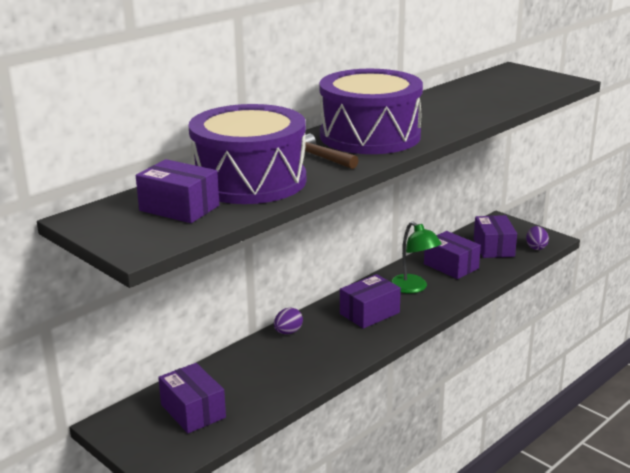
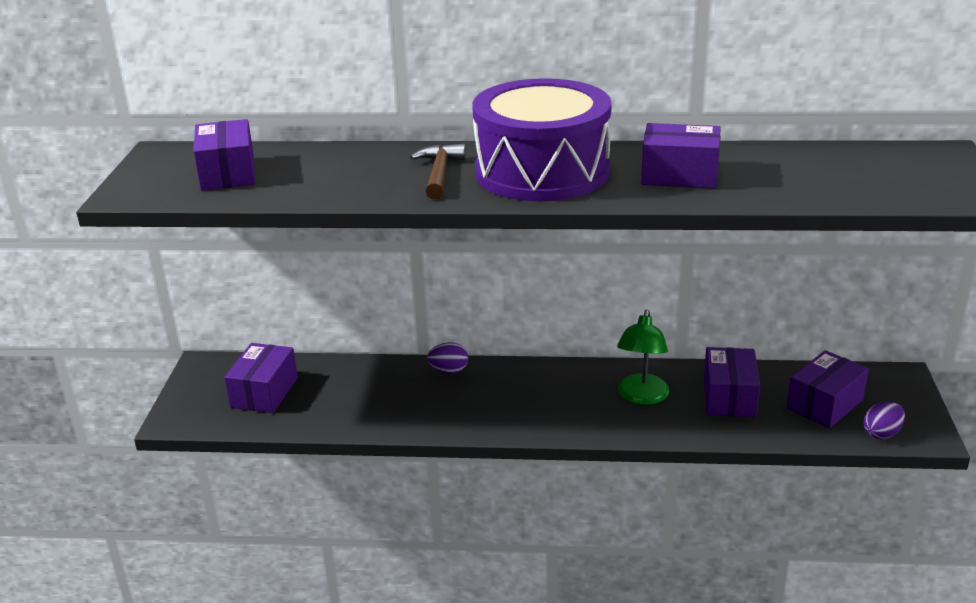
camera: 50 degrees right, 5 degrees up
(249, 181) = (331, 172): purple drum -> none
(369, 313) = (549, 396): purple box -> purple box (679, 175)

